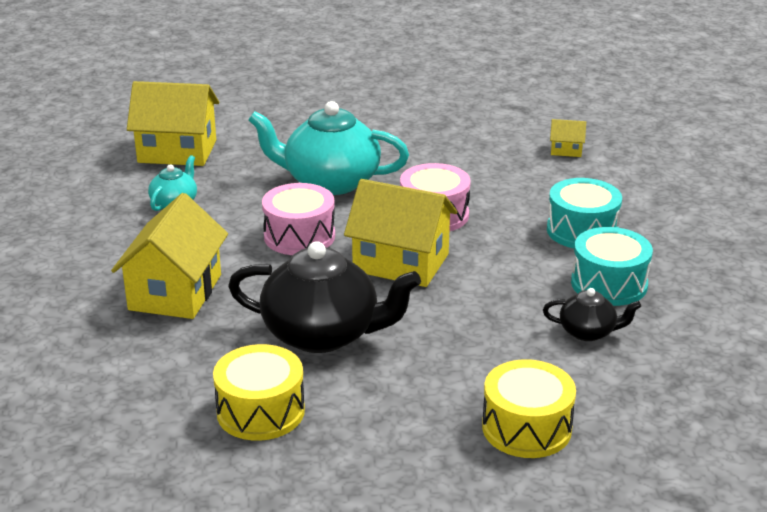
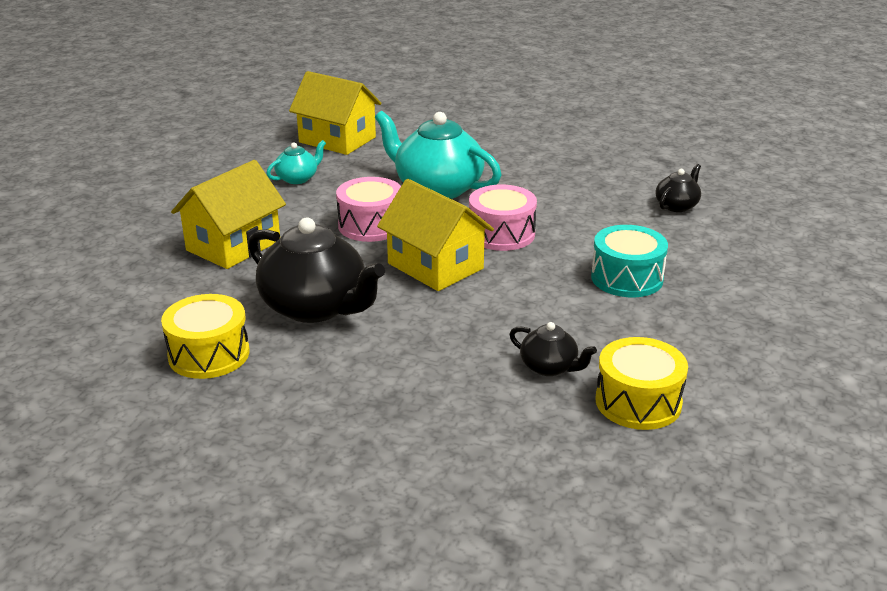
camera: 25 degrees right, 0 degrees up
(526, 428) = (414, 433): yellow drum -> yellow drum (638, 402)
(566, 150) = (677, 206): yellow house -> black teapot
(609, 284) = (609, 330): turquoise drum -> none

